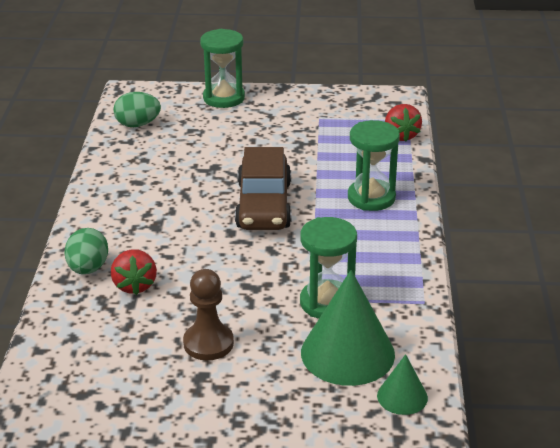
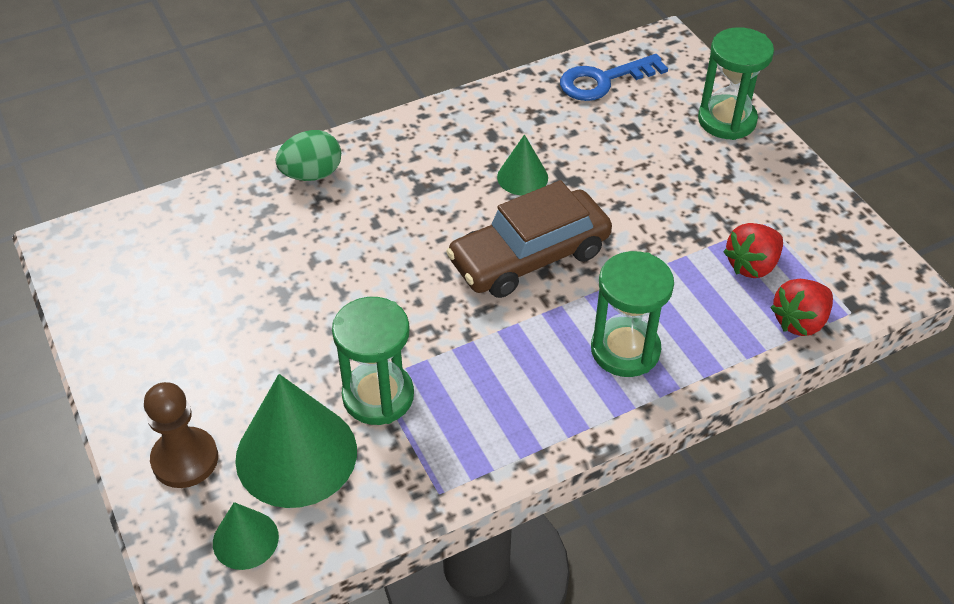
camera: 60 degrees right, 15 degrees up
(134, 285) = (306, 222): red strawberry -> red strawberry (752, 265)
(137, 124) = (603, 80): green egg -> blue key
(191, 184) = (522, 177): none -> green cone
(208, 343) = (245, 325): brown pawn -> brown pawn (185, 459)

